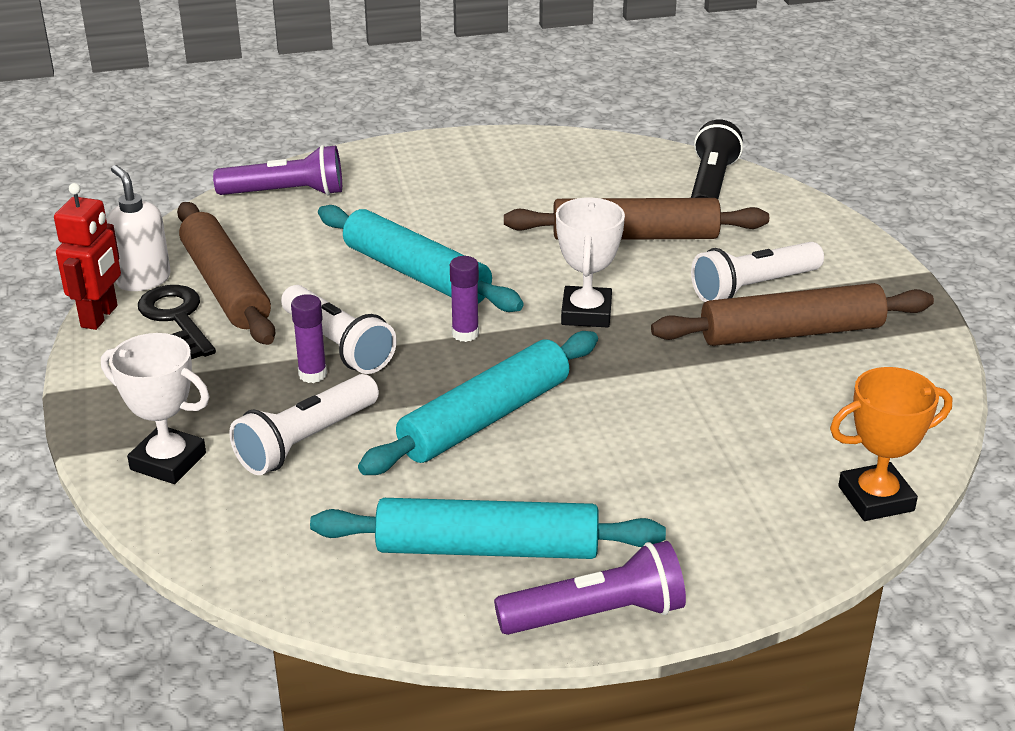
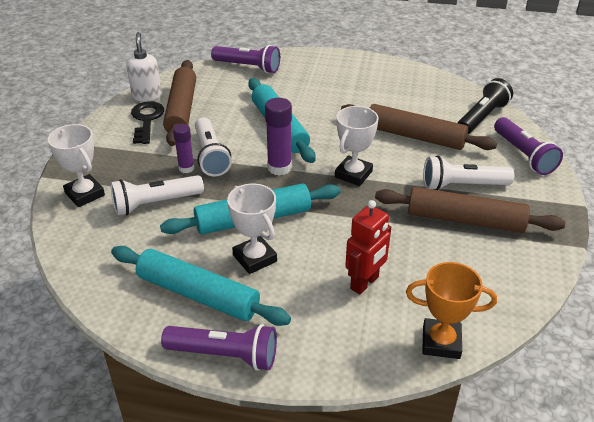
camera: 25 degrees right, 5 degrees up
(100, 317) = (113, 110): red robot -> red robot (365, 283)
(465, 334) = (279, 168): purple glue stick -> purple glue stick, size x1.54
(532, 472) = (255, 258): none -> white trophy
(805, 224) = (523, 155): none -> purple flashlight

